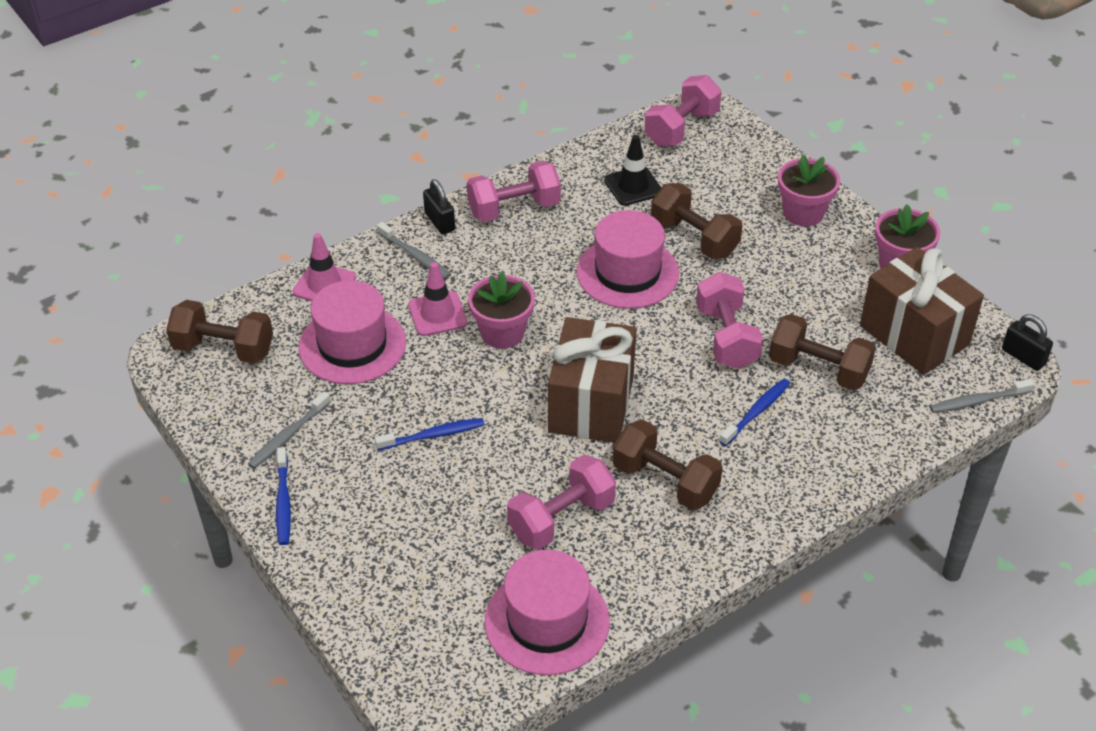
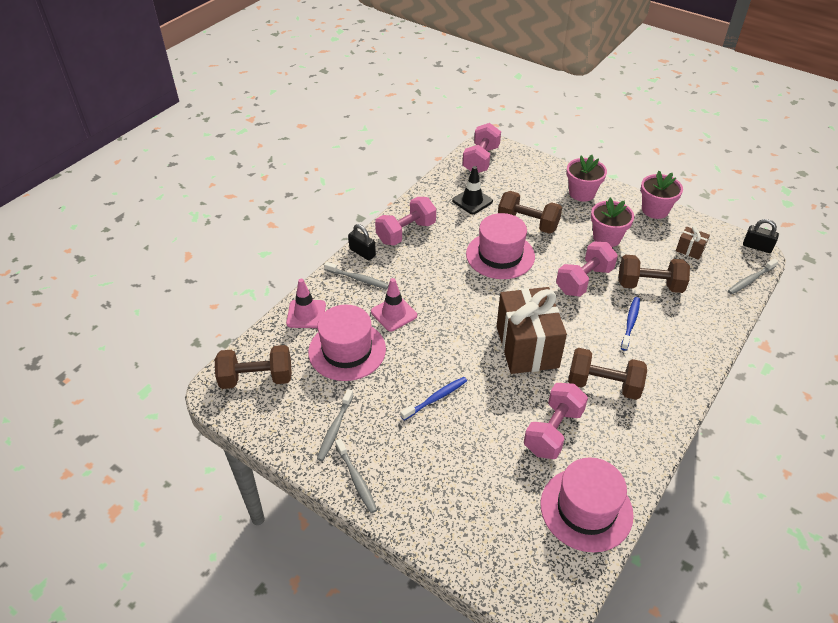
camera: 20 degrees left, 0 degrees up
(283, 502) = (356, 479): blue toothbrush -> grey toothbrush
(502, 333) = (443, 315): pink flower pot -> pink flower pot (606, 238)
(726, 338) = (584, 280): pink dumbbell -> pink dumbbell turned 75 degrees clockwise
(914, 335) = (690, 250): brown gift -> brown gift, size x0.43

